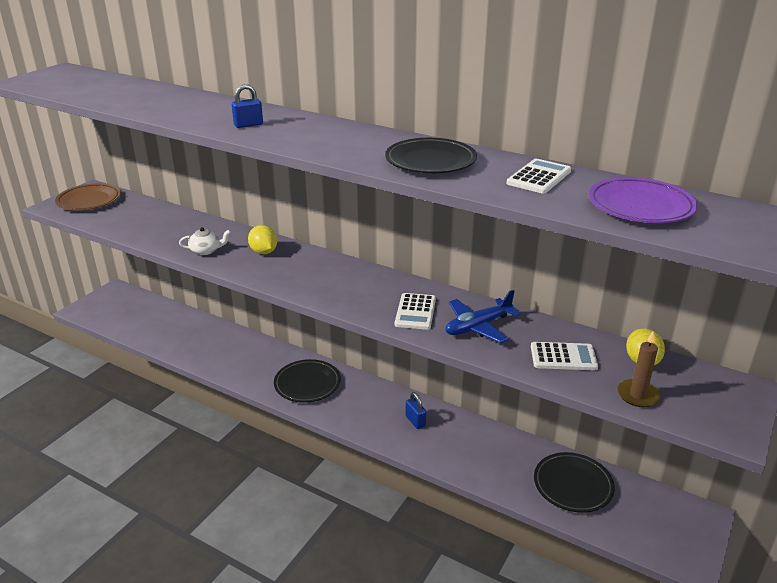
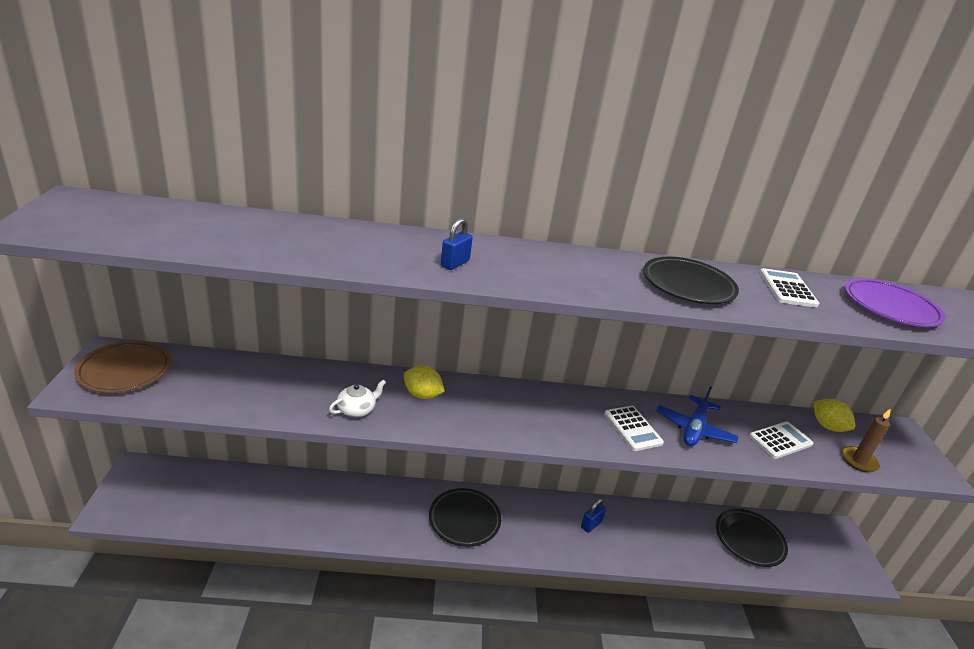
camera: 35 degrees left, 0 degrees up
(415, 421) = (591, 524): blue padlock -> blue padlock turned 75 degrees counterclockwise

